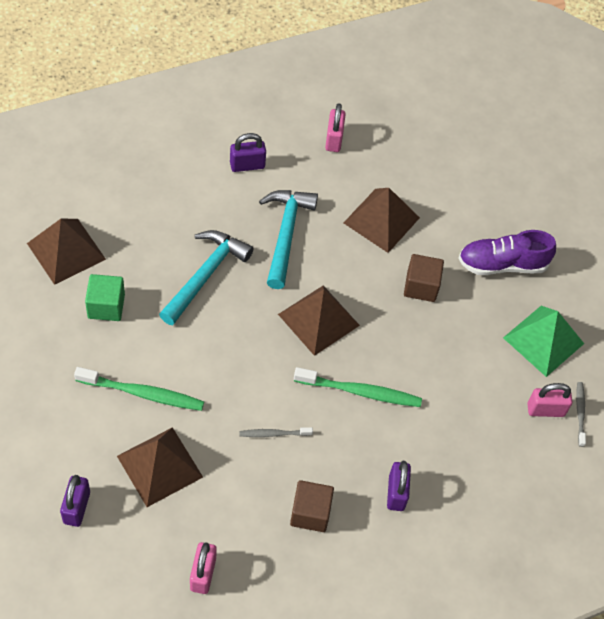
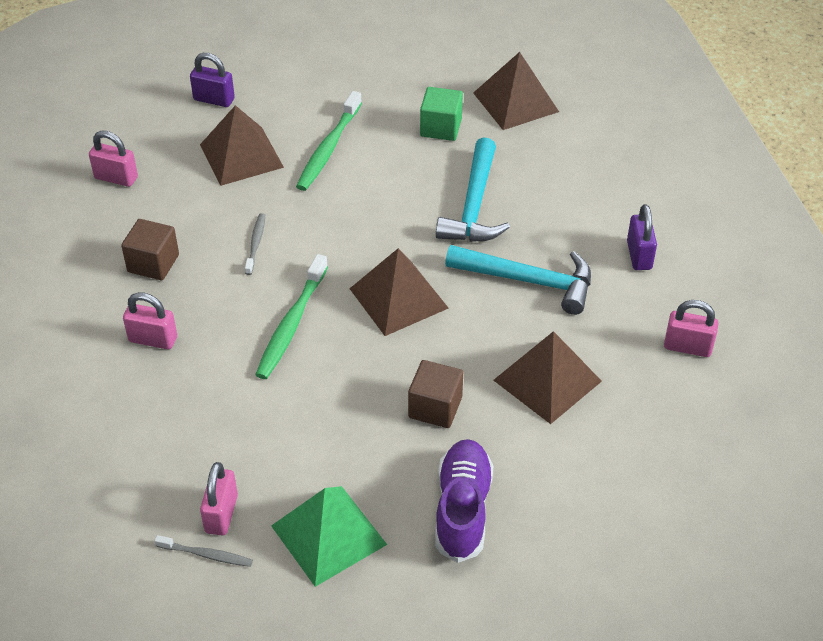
camera: 105 degrees right, 10 degrees down
(205, 275) = (474, 206): turquoise hammer -> turquoise hammer turned 60 degrees clockwise
(396, 493) = (153, 339): purple padlock -> pink padlock

